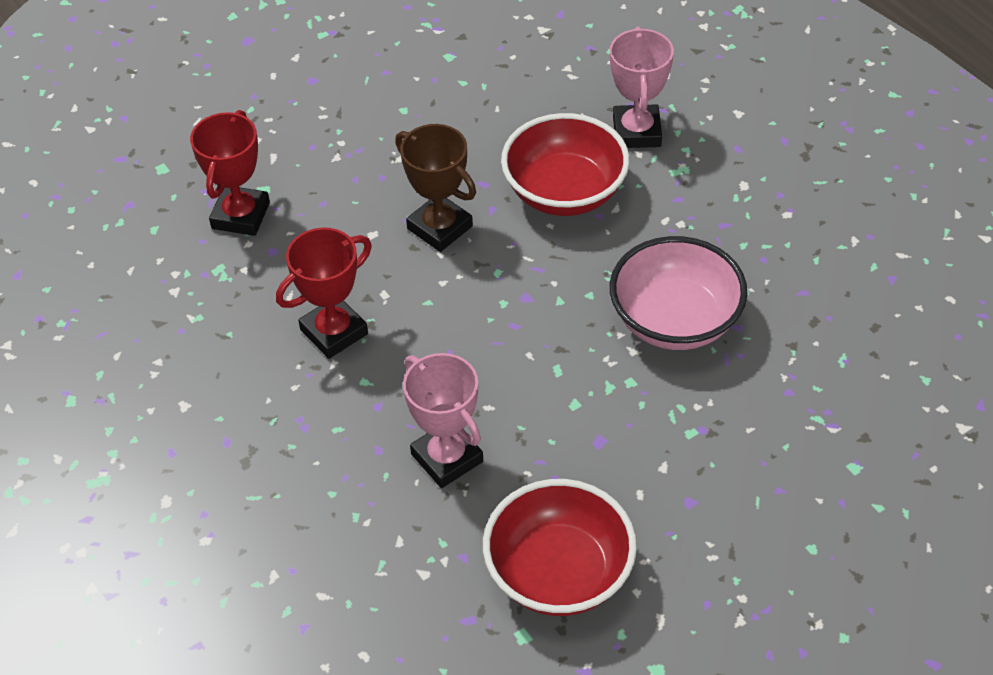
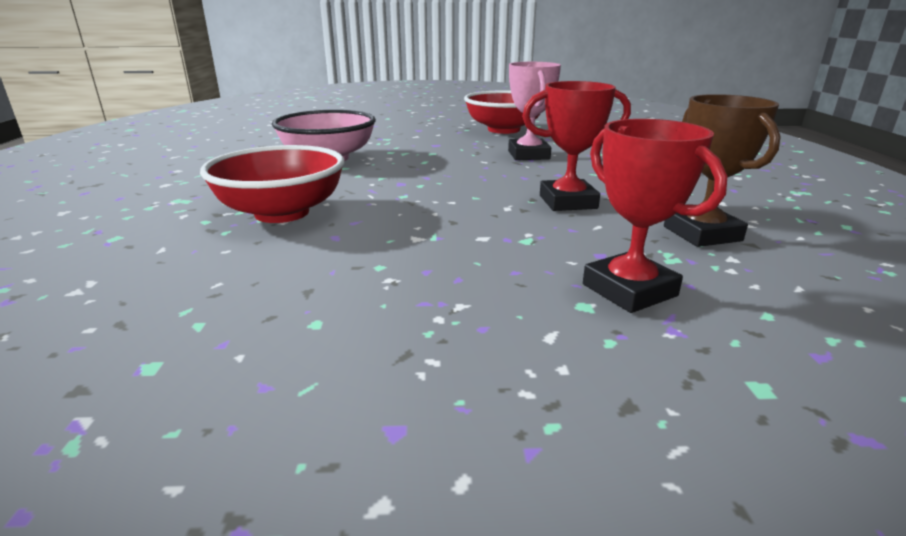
camera: 150 degrees left, 25 degrees down
(240, 215) = (629, 290): red trophy -> red trophy turned 75 degrees counterclockwise
(440, 227) = (415, 224): brown trophy -> brown trophy (702, 233)
(636, 132) = (152, 225): pink trophy -> none

